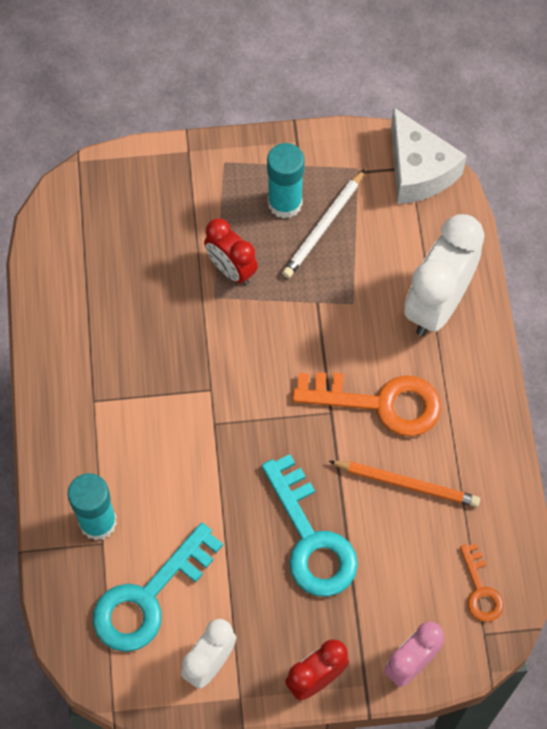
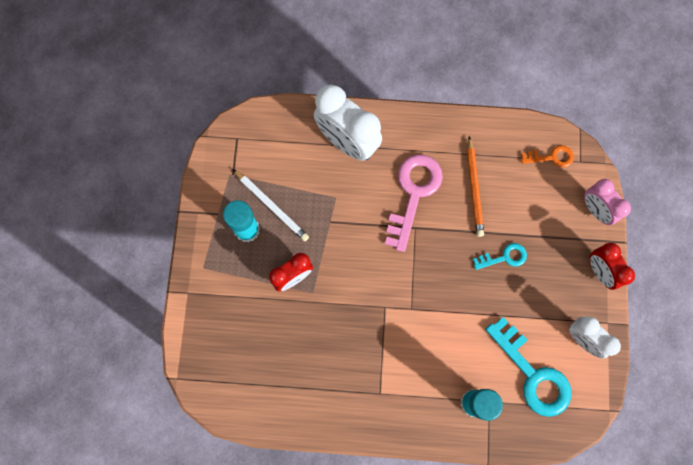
camera: 80 degrees left, 10 degrees up
(311, 539) = (504, 257): turquoise key -> turquoise key, size x0.52
(380, 403) = (413, 194): orange key -> pink key
(406, 484) = (474, 188): orange pencil -> orange pencil turned 150 degrees clockwise
(418, 170) = (241, 133): white cheese -> none

